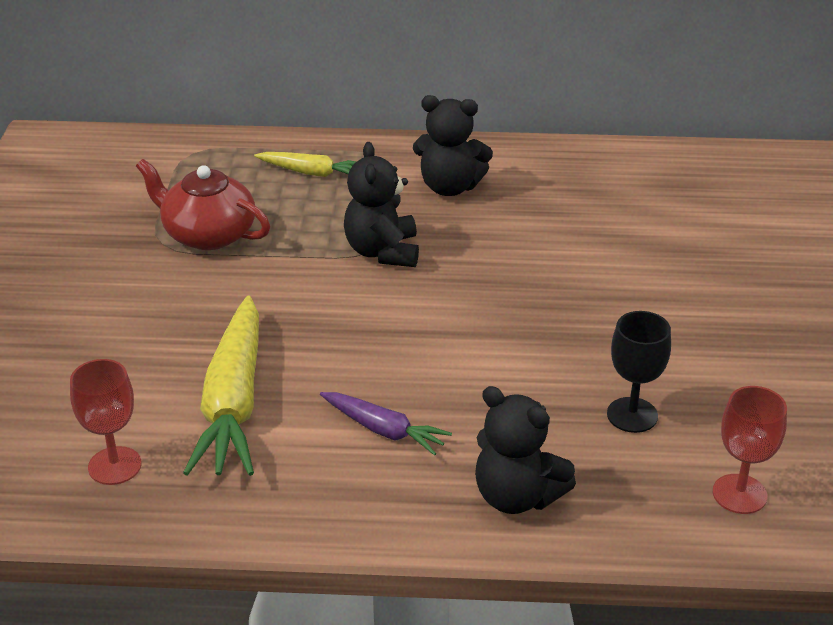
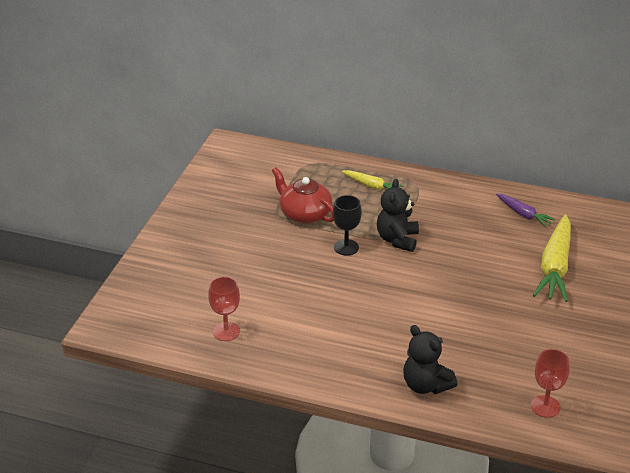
camera: 15 degrees right, 0 degrees up
(233, 403) = (294, 310): yellow carrot -> yellow carrot (555, 267)
(384, 430) = (367, 338): purple carrot -> purple carrot (523, 214)
(450, 187) = (448, 207): black teddy bear -> none
(632, 415) = (503, 354): black goblet -> black goblet (346, 247)

